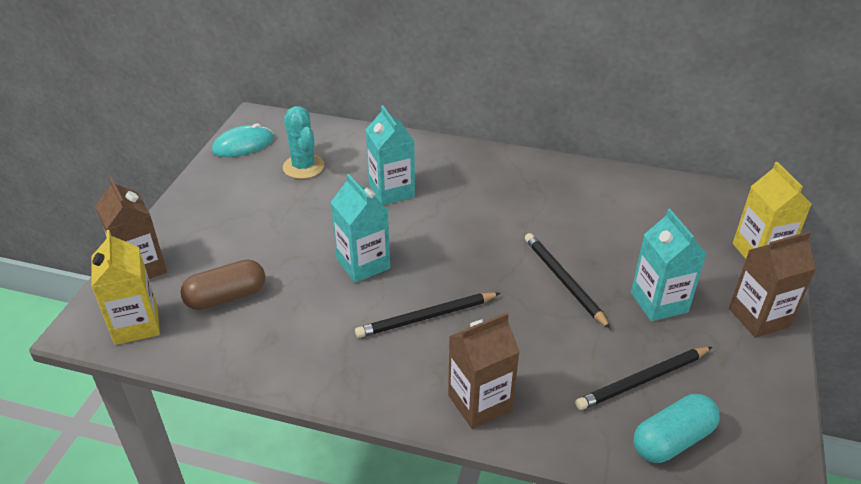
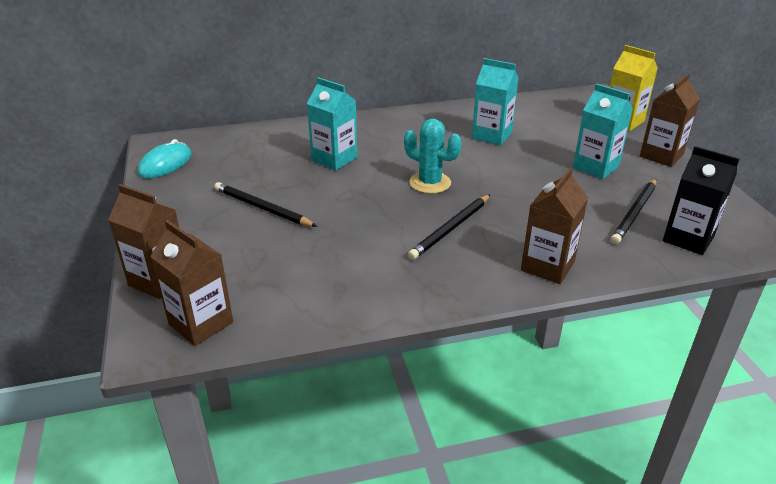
camera: 30 degrees left, 5 degrees down
(136, 325) = (201, 323): yellow carton -> brown carton
(226, 297) = (268, 273): brown capsule -> none
(303, 167) = (240, 164): turquoise cactus -> turquoise cactus (430, 183)
(363, 264) = (363, 212): turquoise carton -> turquoise carton (491, 135)
(563, 281) = (522, 175): black pencil -> black pencil (262, 208)
(672, 440) = (688, 239): turquoise capsule -> black carton

